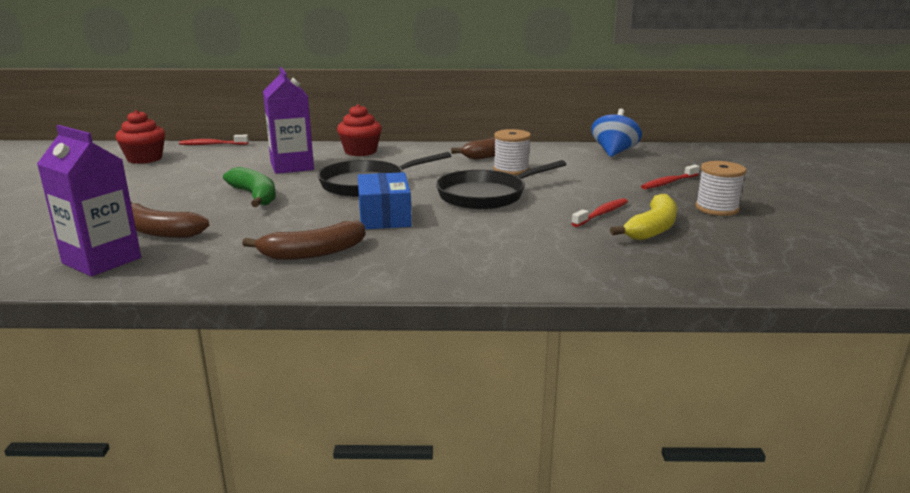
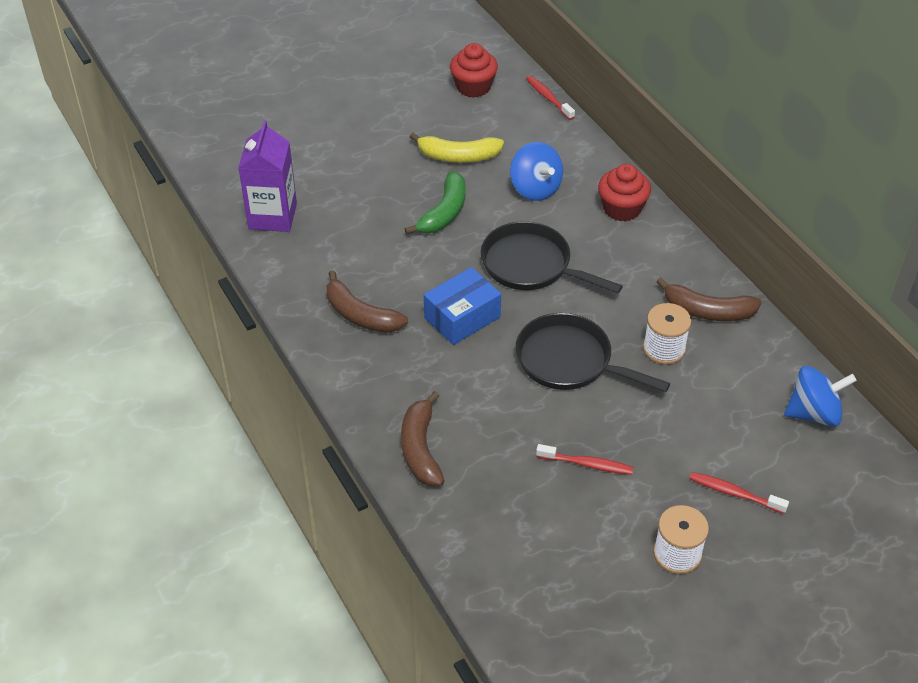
camera: 60 degrees right, 25 degrees up
(158, 231) = (336, 208): brown banana -> brown banana (420, 448)
(292, 166) = (535, 189): purple carton -> blue spinning top
(652, 229) = (575, 513): yellow banana -> yellow banana (458, 156)

